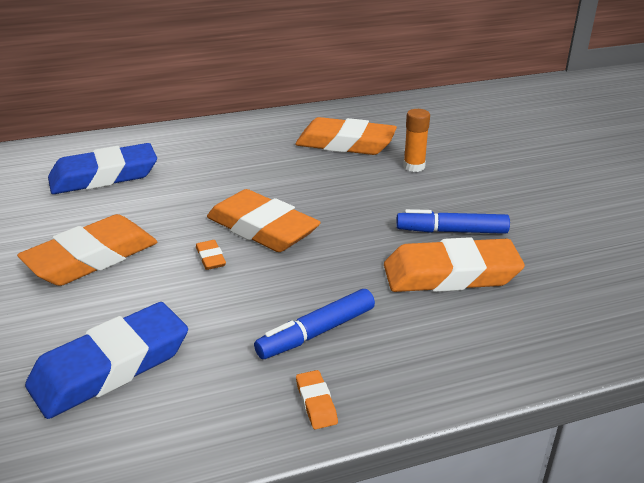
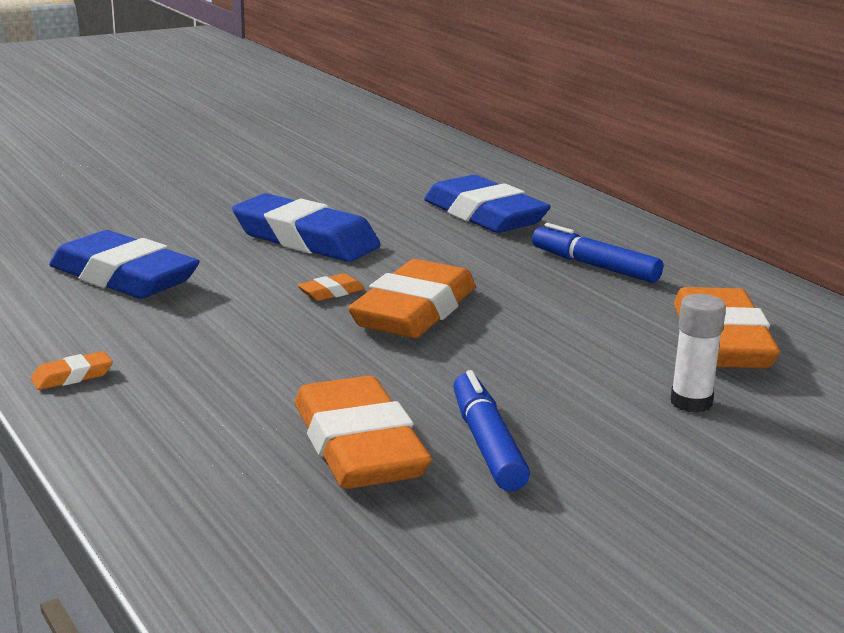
camera: 75 degrees right, 10 degrees down
(92, 258) = (305, 239): orange eraser -> blue eraser
(317, 332) = (197, 366): blue marker -> blue marker (595, 266)
(414, 166) = (691, 402): orange glue stick -> white glue stick

